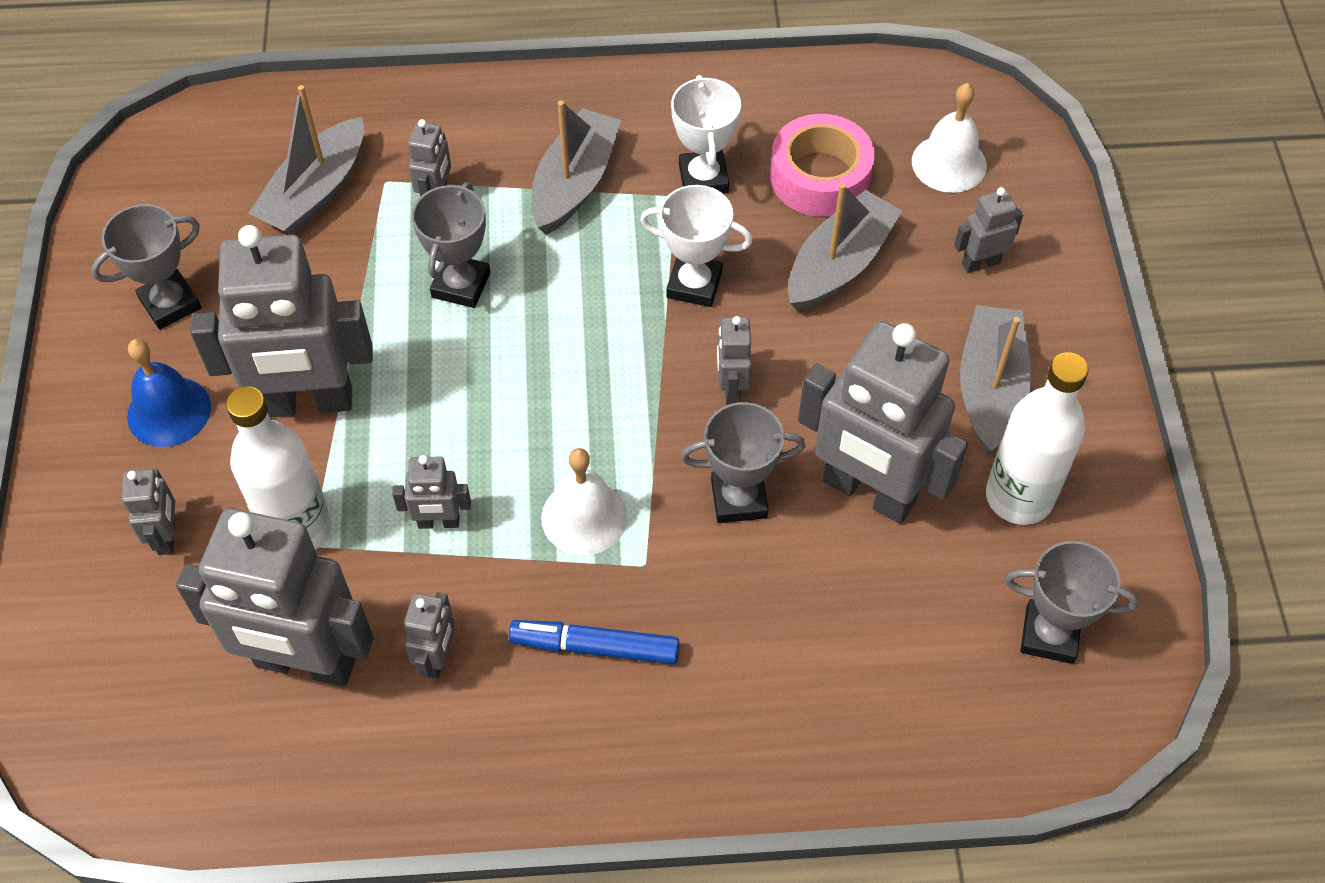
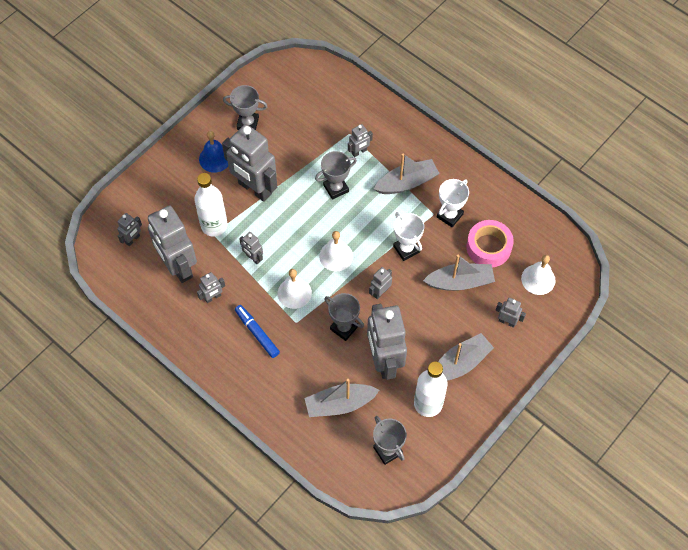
camera: 45 degrees right, 5 degrees up
(167, 536) = (179, 197): grey robot -> grey robot (132, 239)
(316, 192) = (325, 120): grey boat -> grey boat (340, 404)
(588, 393) = (336, 256): none -> white bell

